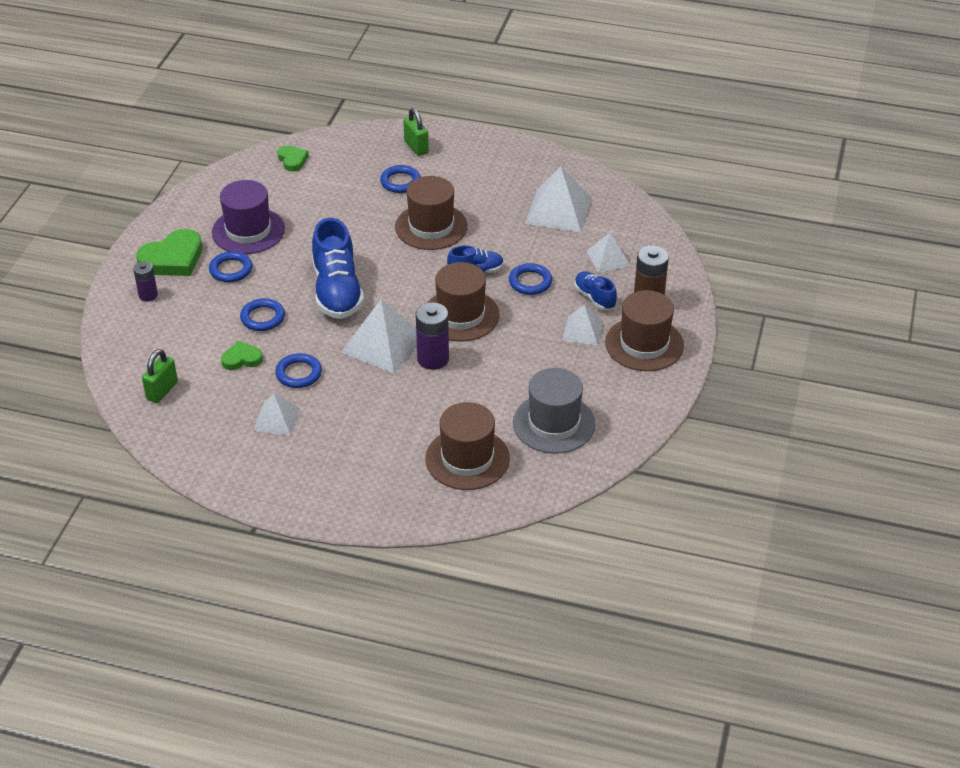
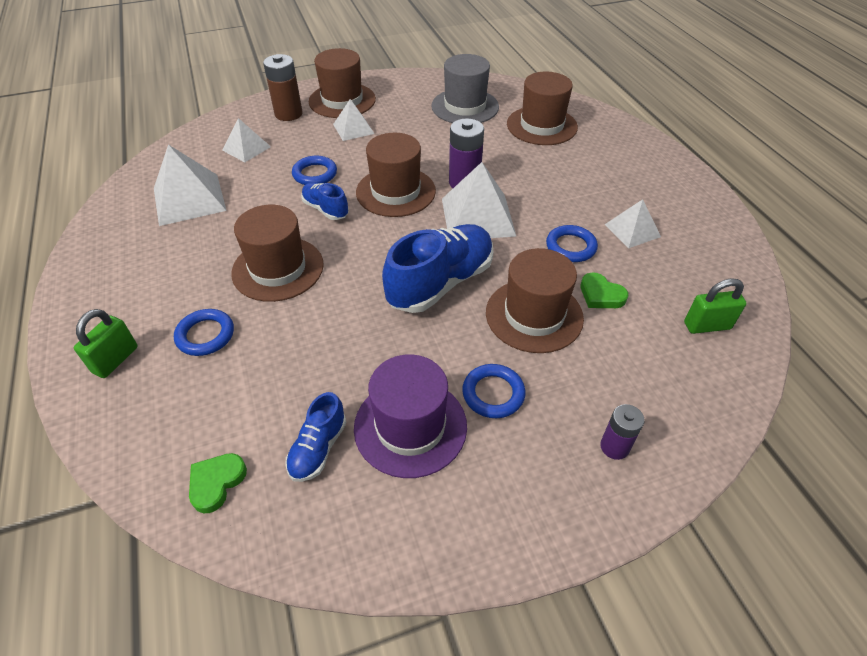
camera: 125 degrees left, 5 degrees up
(173, 259) = (532, 472): green heart -> none
(262, 318) = (534, 315): blue ring -> brown hat
(594, 298) = (307, 137): blue shoe -> blue shoe (318, 448)

